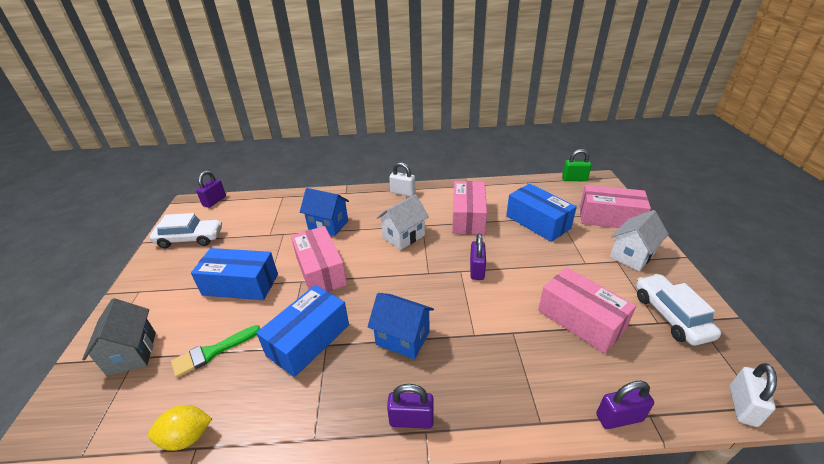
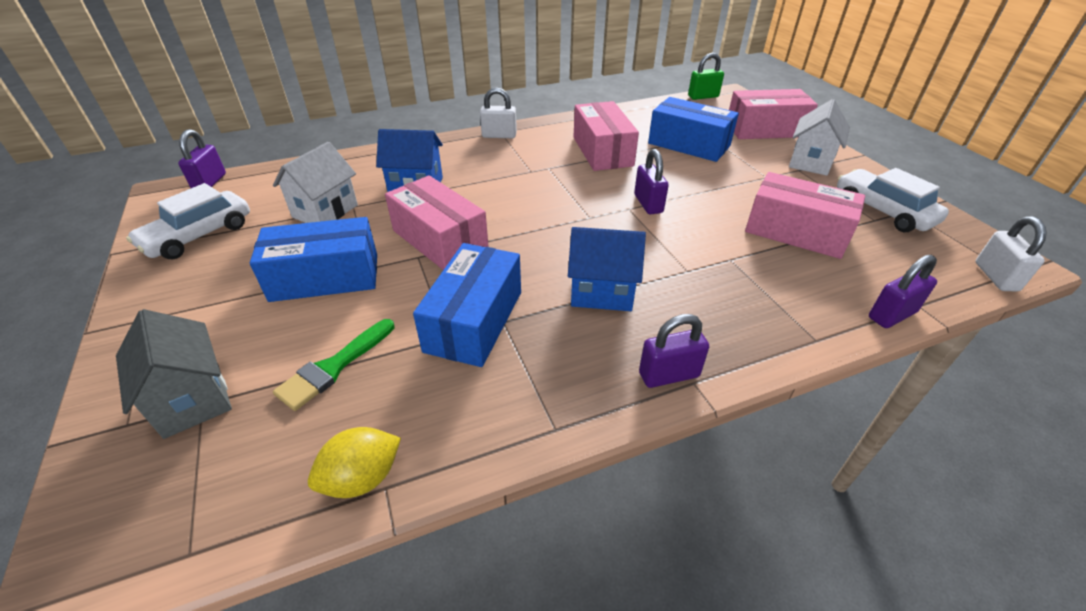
camera: 20 degrees left, 5 degrees up
(190, 239) = (198, 236): white car -> white car turned 150 degrees clockwise
(403, 236) = (531, 183): white house -> white house (325, 211)

